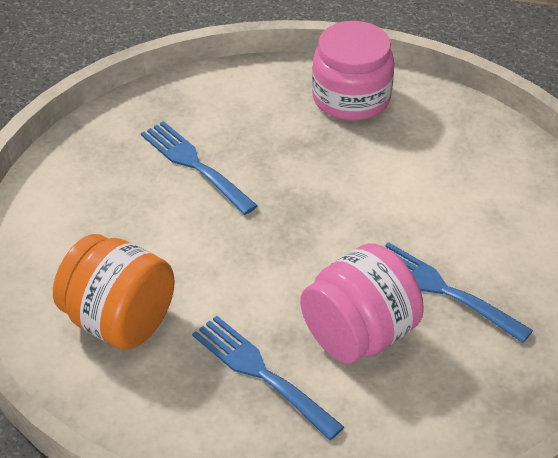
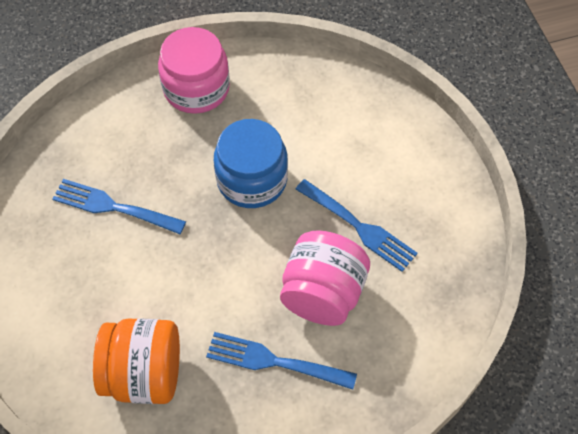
camera: 30 degrees left, 15 degrees up
(353, 199) = (252, 180): none -> blue jar
(443, 290) = (358, 227): blue fork -> blue fork turned 150 degrees counterclockwise

